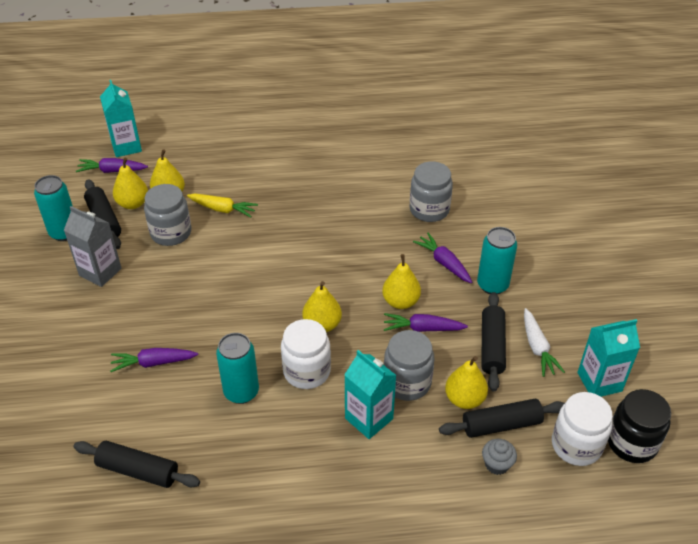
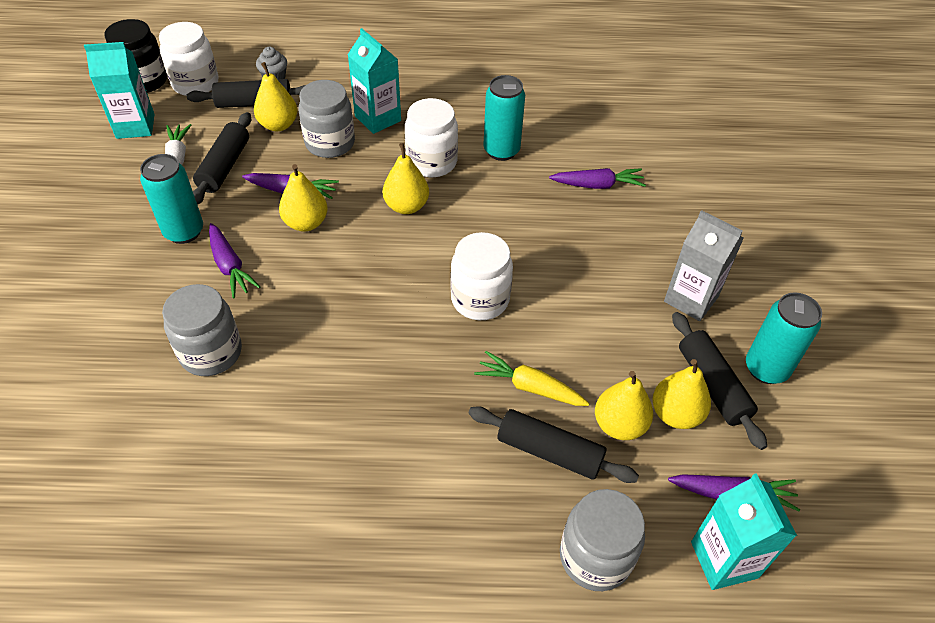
camera: 175 degrees left, 5 degrees up
(138, 470) = (594, 101): black rolling pin -> black rolling pin (549, 451)
(171, 233) = (605, 351): grey jar -> grey jar (595, 557)
(256, 257) = (480, 299): none -> white jar

